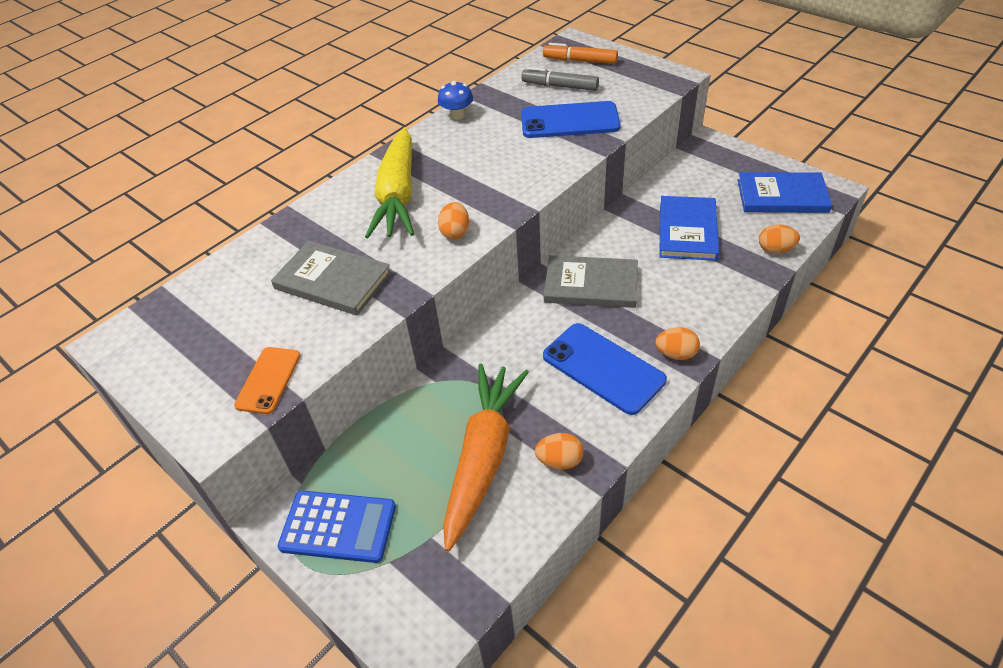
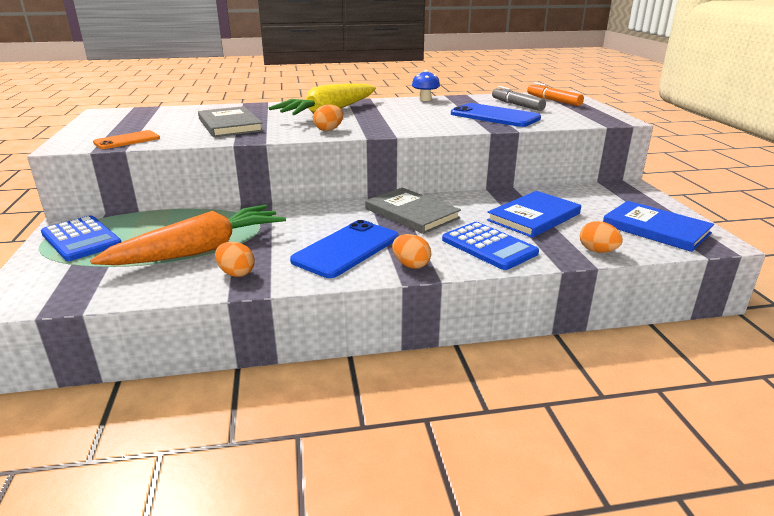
camera: 35 degrees right, 20 degrees down
(603, 368) = (346, 249): blue phone -> blue phone turned 45 degrees clockwise
(701, 292) = (489, 246): none -> blue calculator

